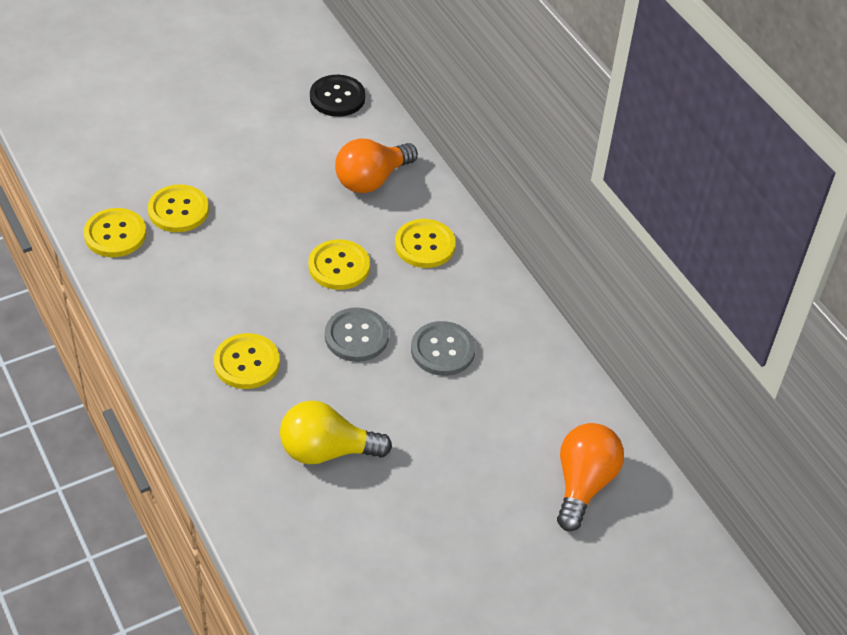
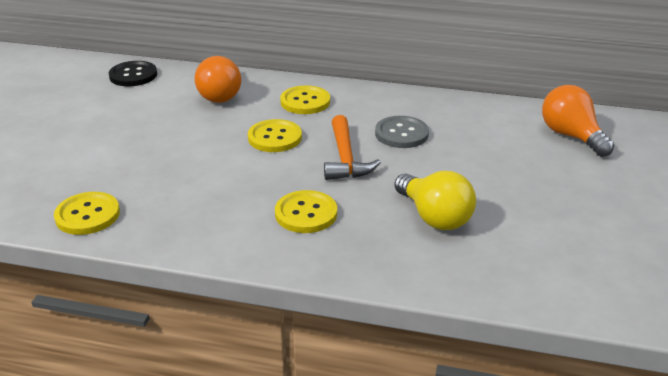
camera: 45 degrees left, 15 degrees down
(178, 210) = (116, 176): yellow button -> none
(326, 451) = (434, 217): yellow light bulb -> yellow light bulb turned 75 degrees counterclockwise
(356, 336) = (345, 158): grey button -> orange hammer

